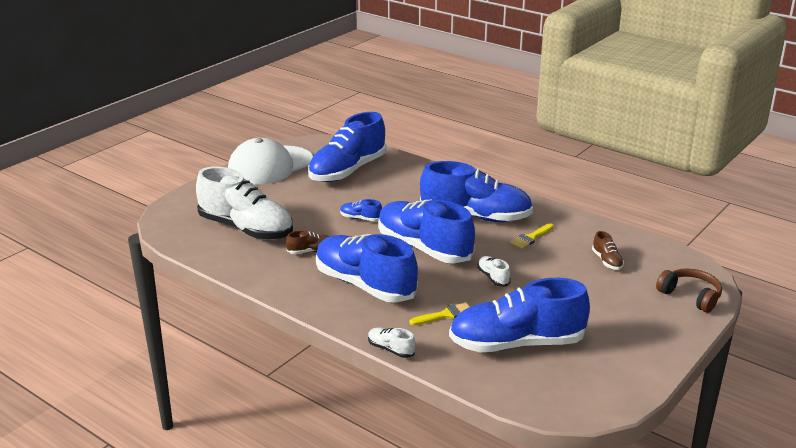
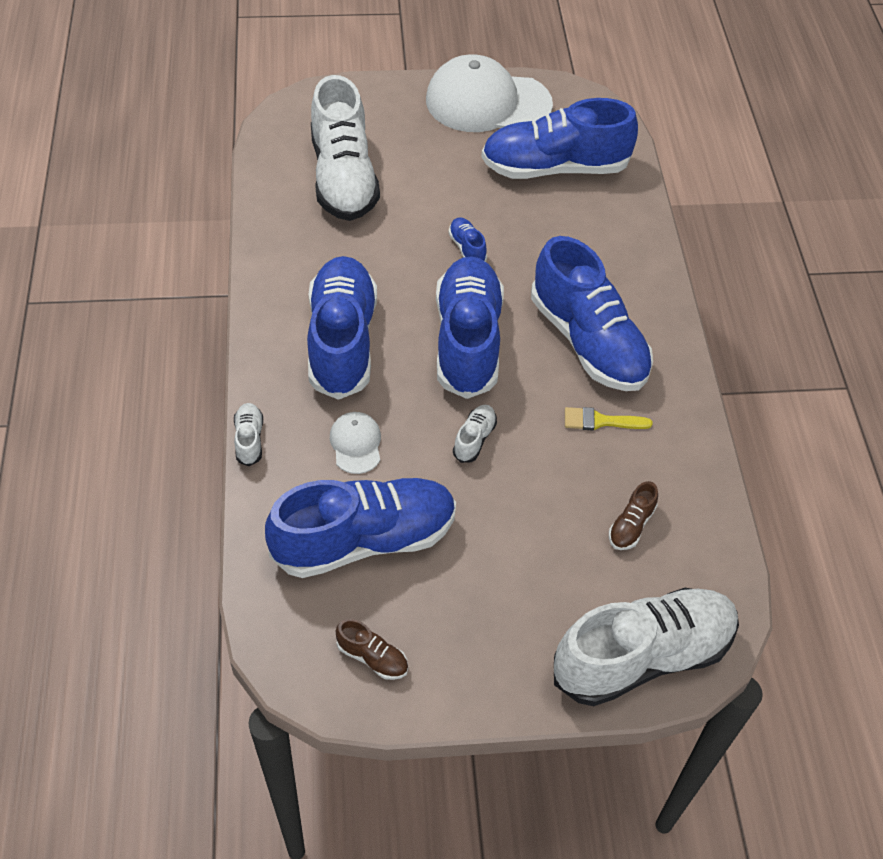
camera: 45 degrees right, 25 degrees up
(310, 251) = (358, 255): brown shoe -> brown shoe (372, 657)
(445, 315) = (356, 444): yellow brush -> white cap
(516, 343) = (365, 540): blue shoe -> blue shoe turned 120 degrees clockwise
(690, 296) = (642, 656): brown headphones -> white shoe

